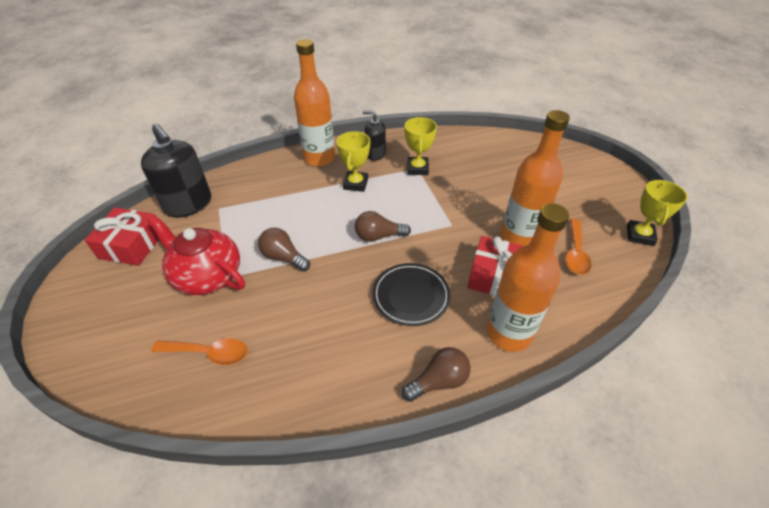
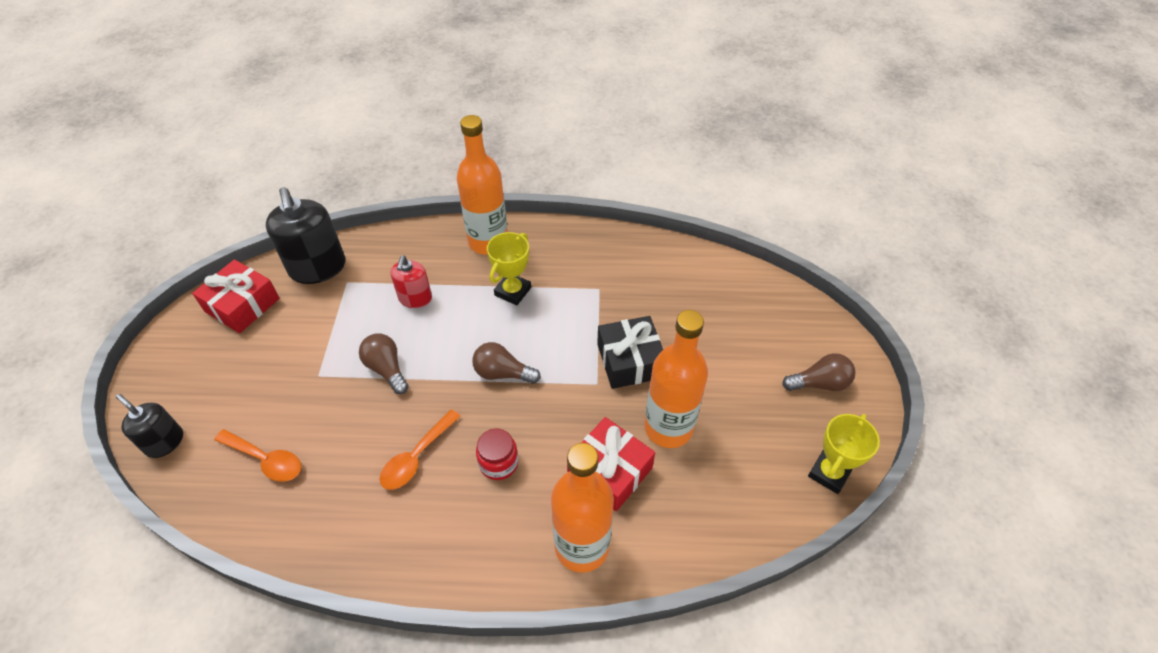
camera: 20 degrees right, 5 degrees up
(207, 276) = (300, 368): red teapot -> none
(282, 205) = (415, 298): none -> red soap dispenser
(375, 154) = (558, 253): black soap dispenser -> black soap dispenser (165, 442)
(411, 296) = (498, 463): black plate -> red jar
(417, 168) = (599, 289): yellow trophy -> none
(439, 381) = (474, 574): brown light bulb -> brown light bulb (819, 383)
(466, 205) = (630, 361): none -> black gift
(575, 253) = (727, 471): orange spoon -> orange spoon (416, 457)

